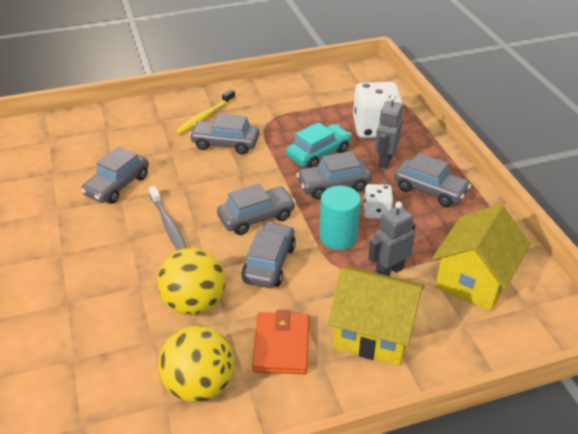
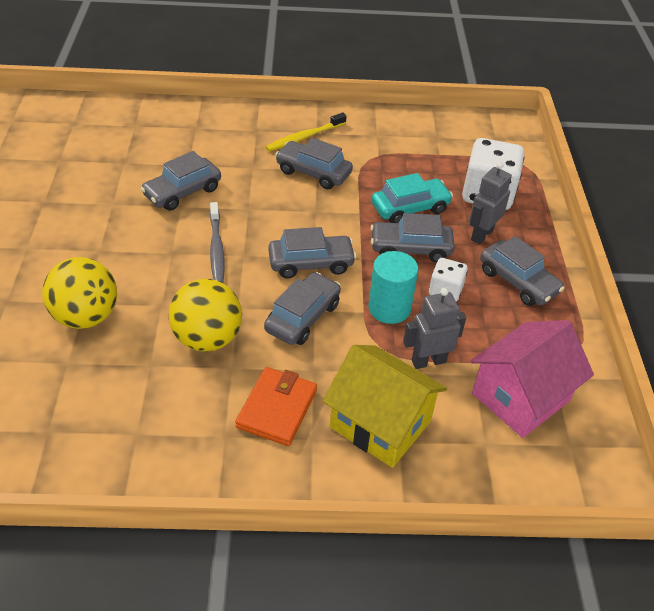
camera: 15 degrees right, 5 degrees up
(199, 385) = (177, 425): yellow ball -> yellow ball (86, 316)
(474, 279) = (521, 397): yellow house -> pink house

